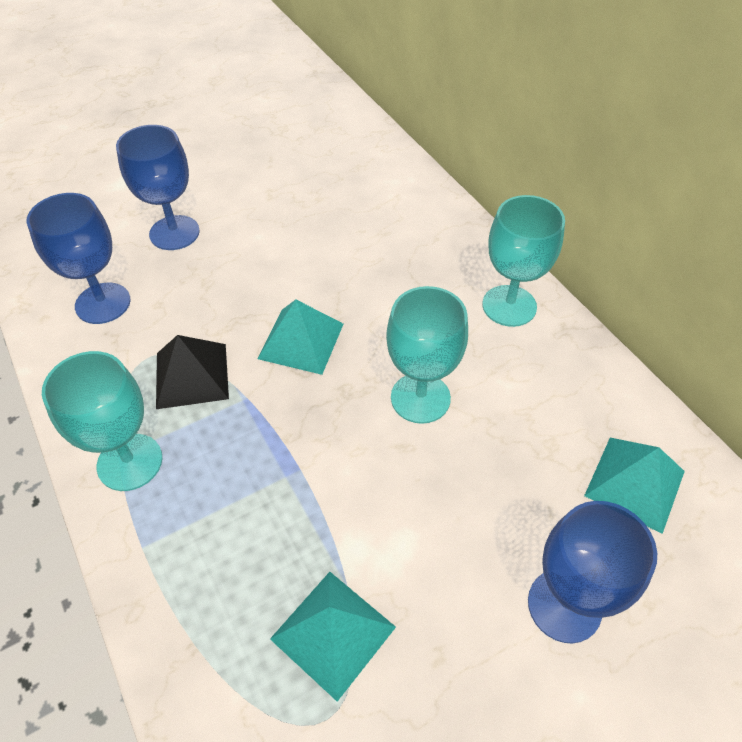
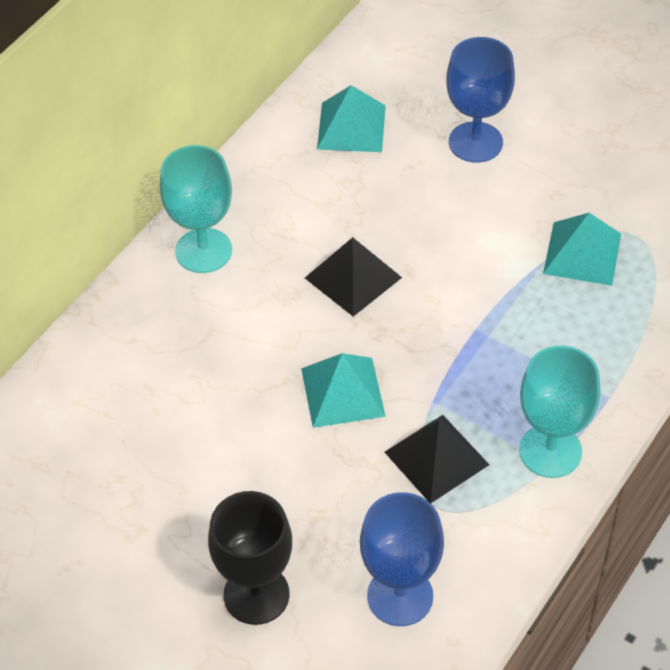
camera: 115 degrees left, 0 degrees up
(174, 233) = (256, 594): blue goblet -> black goblet
(420, 398) = (353, 277): turquoise goblet -> black pyramid

